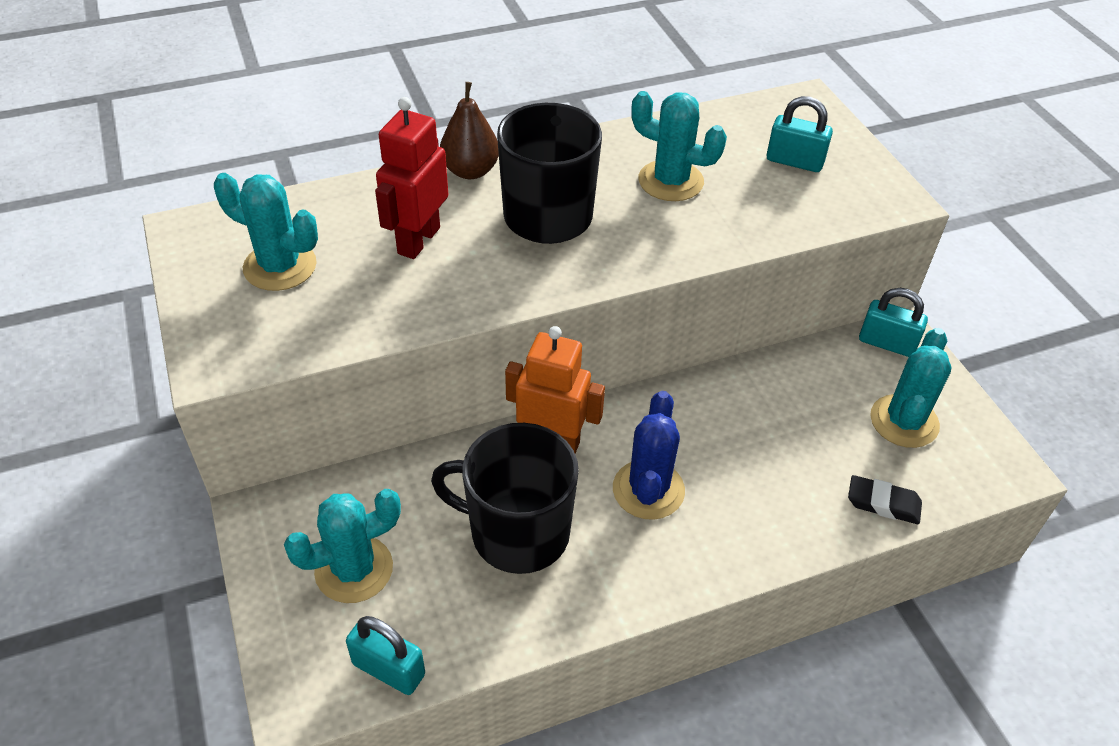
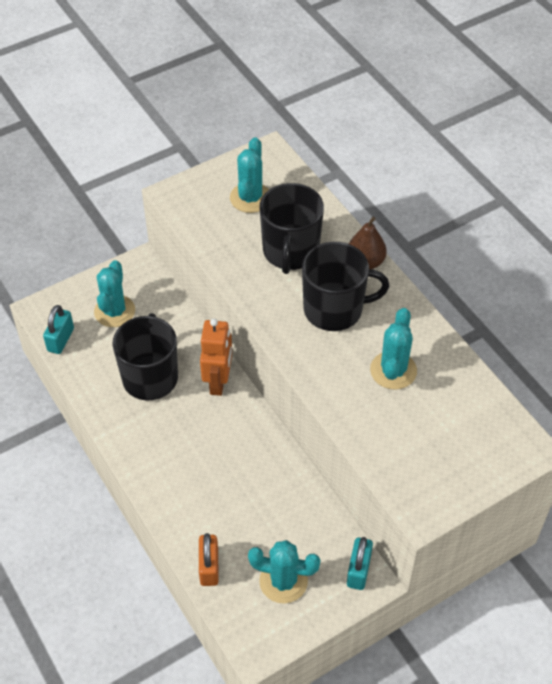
camera: 80 degrees right, 5 degrees up
(354, 569) = (114, 311): turquoise cactus -> turquoise cactus turned 45 degrees clockwise
(418, 240) = (290, 252): red robot -> black mug
(648, 490) = (193, 436): blue cactus -> none
(794, 161) = (444, 444): turquoise padlock -> none
(883, 503) = (209, 567): black eraser -> orange padlock

